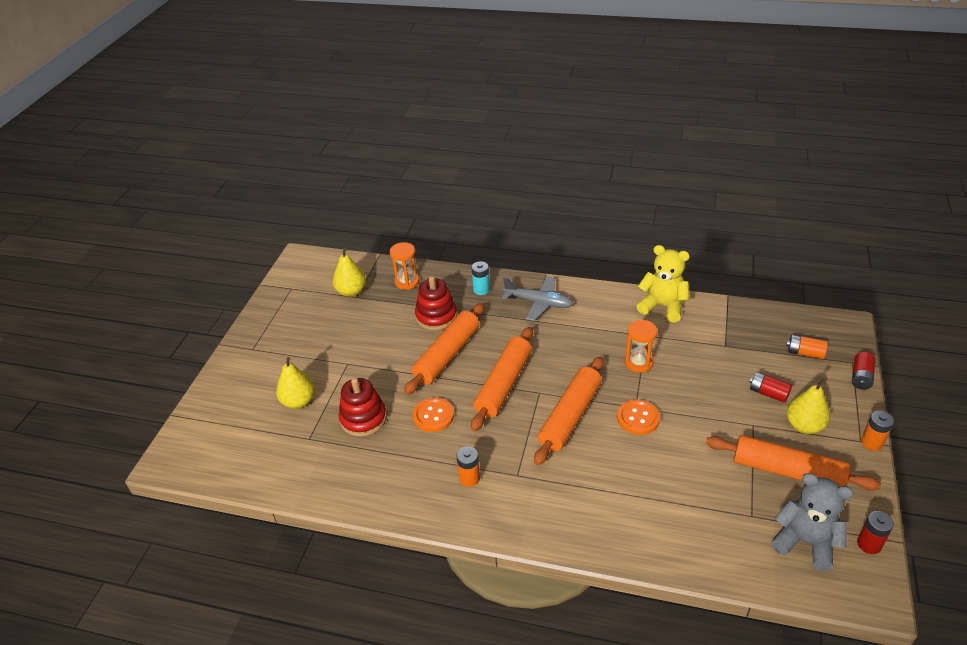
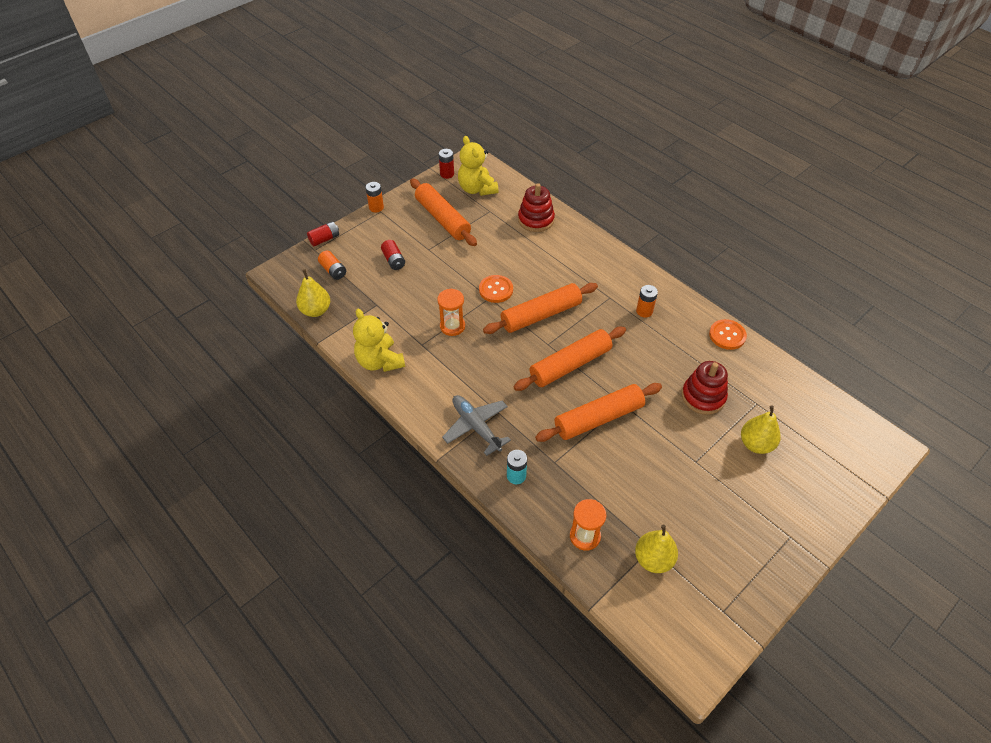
camera: 150 degrees left, 10 degrees up
(433, 416) = (643, 369): orange button -> orange button (727, 335)
(436, 316) = (582, 468): red stacking toy -> red stacking toy (536, 220)
(804, 426) = (400, 233): yellow pear -> yellow pear (316, 310)
(805, 542) = (477, 189): grey teddy bear -> yellow teddy bear

